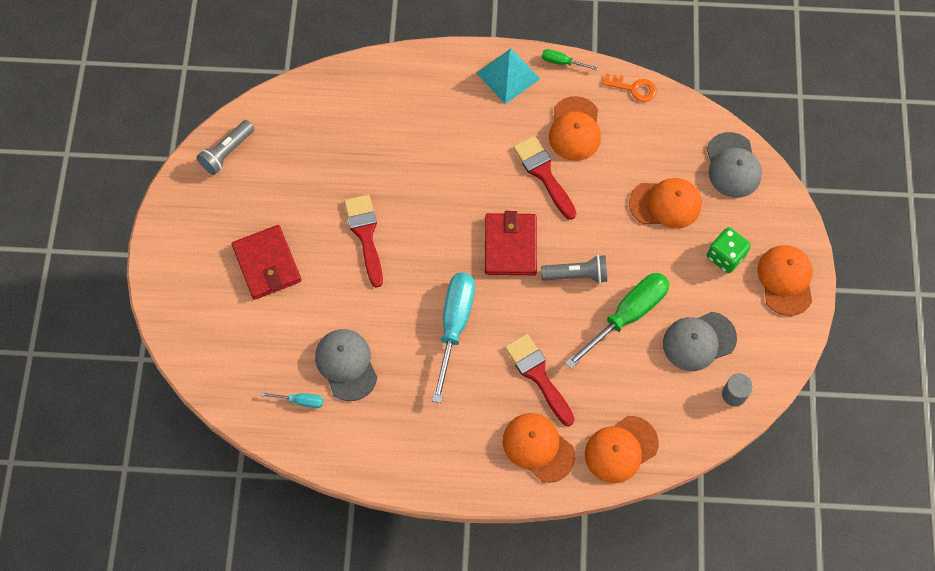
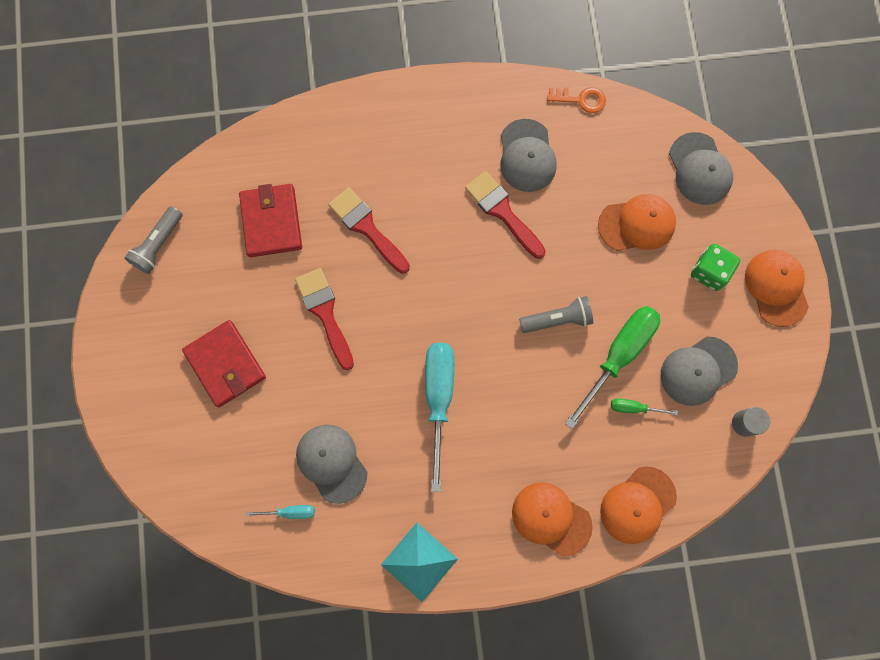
camera: 10 degrees left, 10 degrees up
(508, 75) = (445, 107): turquoise pyramid -> turquoise pyramid (419, 561)
(510, 246) = (482, 299): red wallet -> red wallet (271, 222)
(538, 375) = (537, 438): red brush -> red brush (367, 227)
(562, 62) = (499, 82): green screwdriver -> green screwdriver (634, 408)
(575, 129) = (527, 156): orange cap -> grey cap

